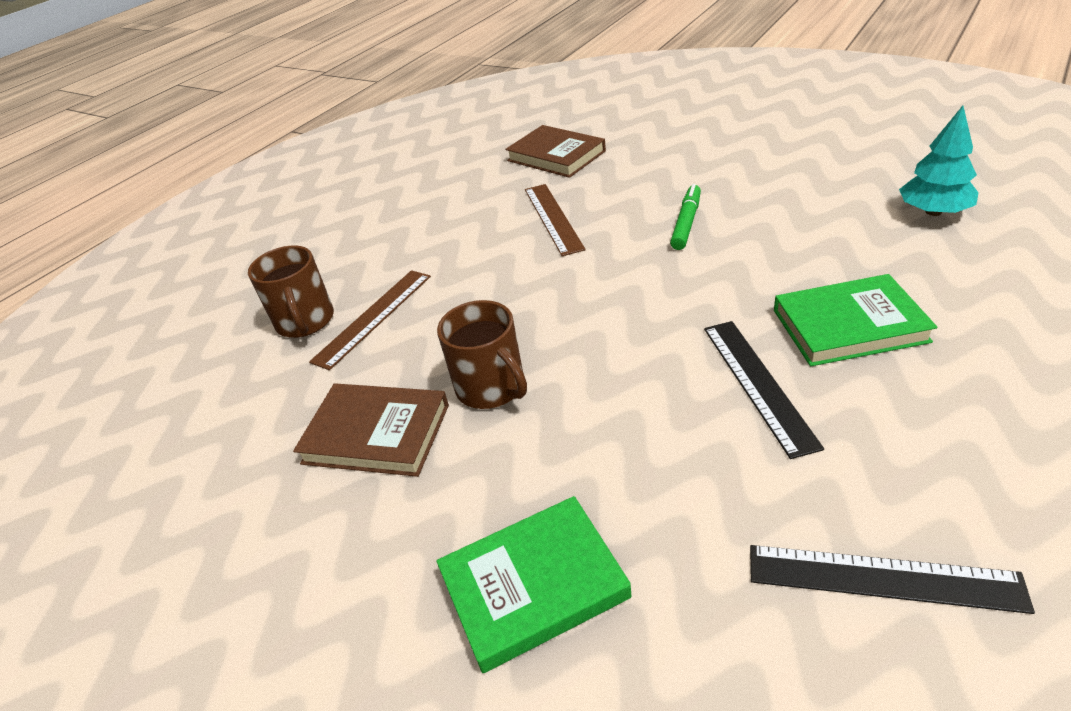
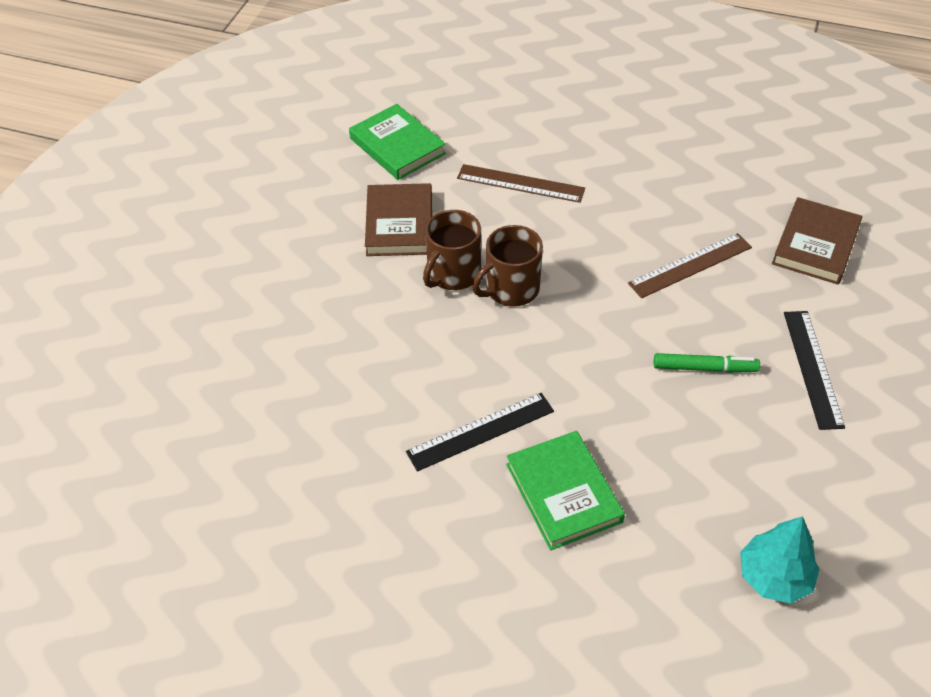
camera: 70 degrees right, 10 degrees up
(305, 321) = (508, 146): brown mug -> brown mug (511, 289)
(533, 585) = (293, 330): green book -> green book (397, 146)
(883, 578) = (314, 498): black ruler -> black ruler (812, 368)

